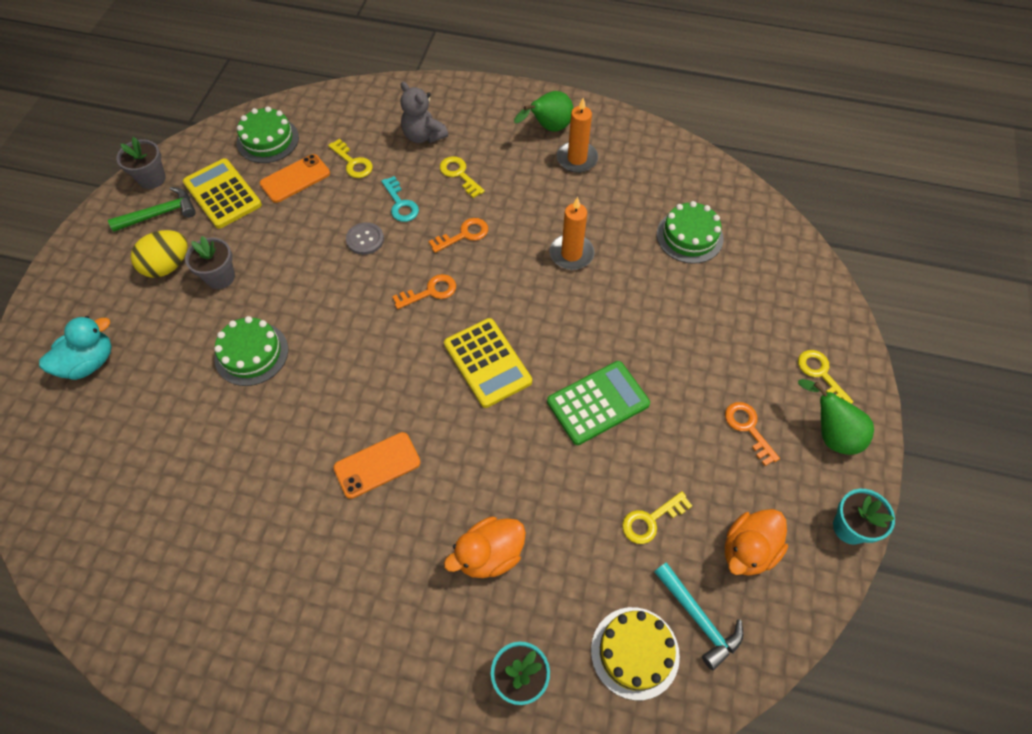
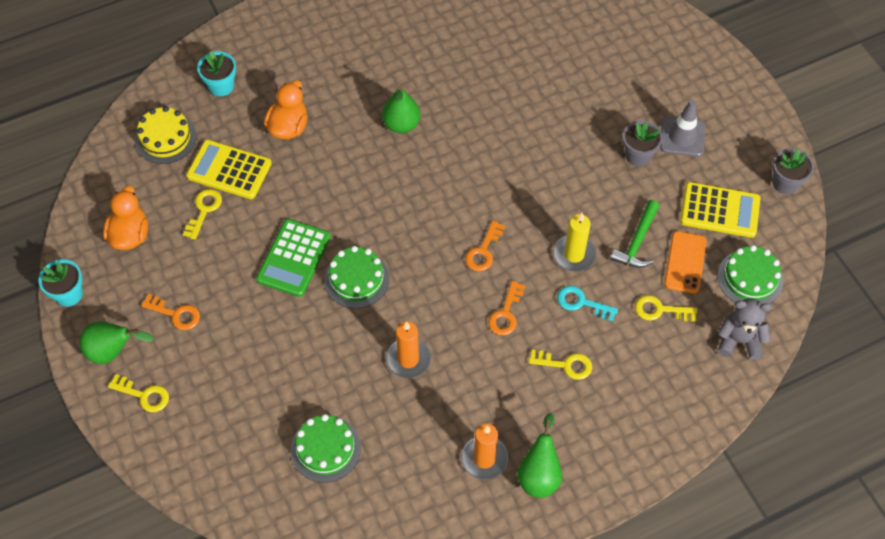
camera: 140 degrees right, 0 degrees up
(89, 363) = (643, 53): turquoise duck -> none
(160, 214) = (740, 164): green hammer -> green hammer (637, 242)
(168, 266) = (682, 136): yellow egg -> grey traffic cone
(251, 353) = (553, 127): green cake -> green cake (356, 279)
(365, 239) = (574, 254): grey button -> yellow candle
(377, 465) = (401, 124): orange phone -> green pear
(423, 136) = (635, 380): grey teddy bear -> grey teddy bear (739, 340)
(487, 363) = (393, 231): yellow calculator -> yellow calculator (229, 170)
(699, 619) = (138, 178): turquoise hammer -> none

